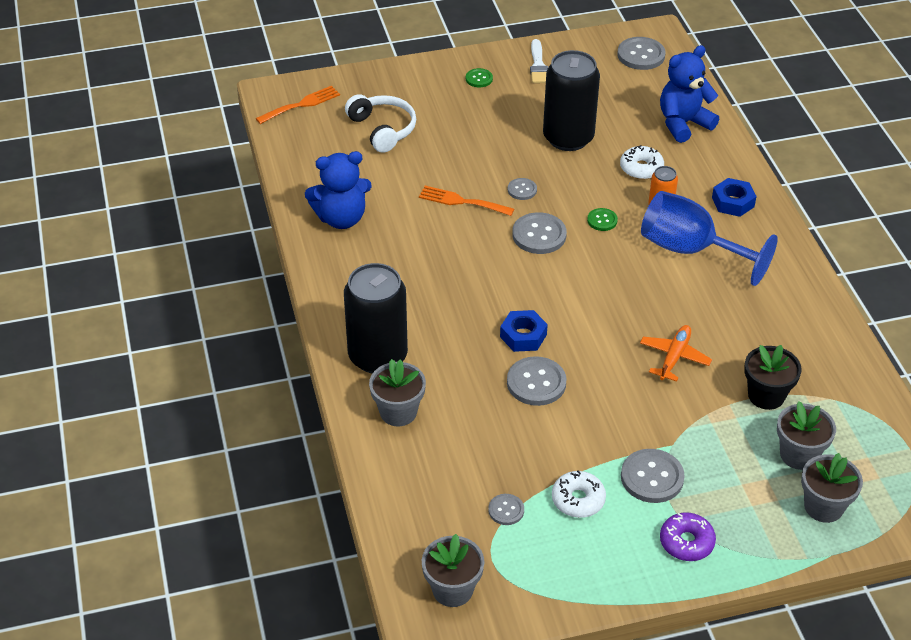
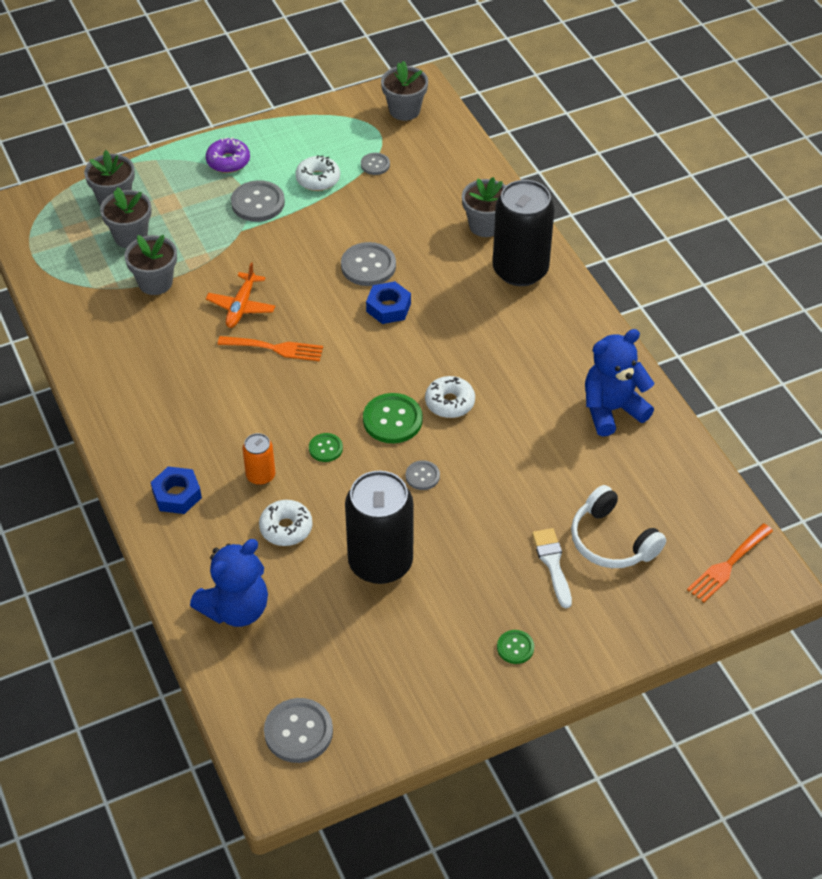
camera: 170 degrees right, 5 degrees up
(461, 201) = (487, 450): orange fork -> orange fork (275, 348)
(484, 242) = (449, 402): none -> white donut
(538, 65) = (440, 687): white brush -> white brush (552, 564)
(539, 235) = (392, 420): grey button -> green button
(690, 250) = (226, 424): blue goblet -> none
(766, 395) = (155, 282): black flower pot -> grey flower pot

